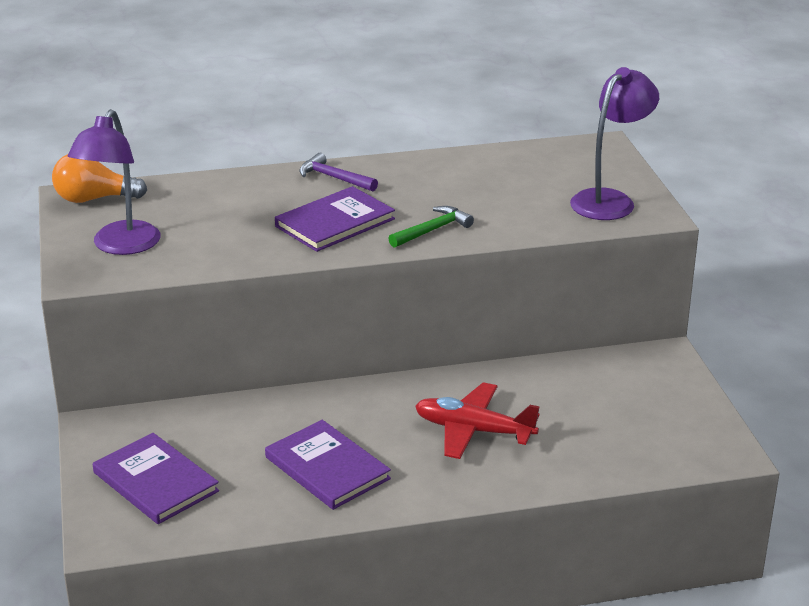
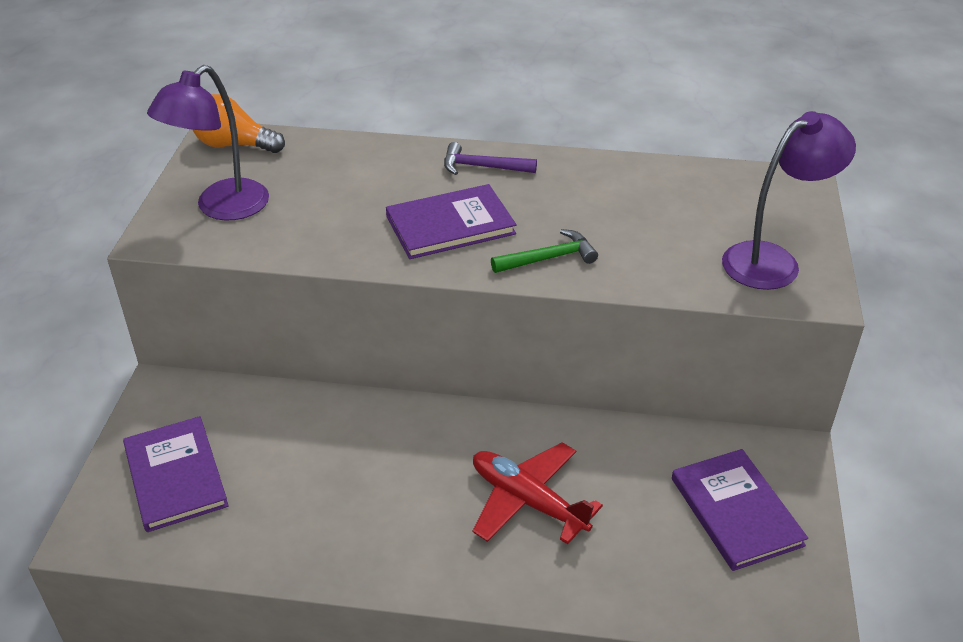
camera: 20 degrees right, 10 degrees up
(327, 468) = (350, 507): purple book -> purple book (736, 511)
(334, 178) = (482, 167): purple hammer -> purple hammer turned 45 degrees counterclockwise

